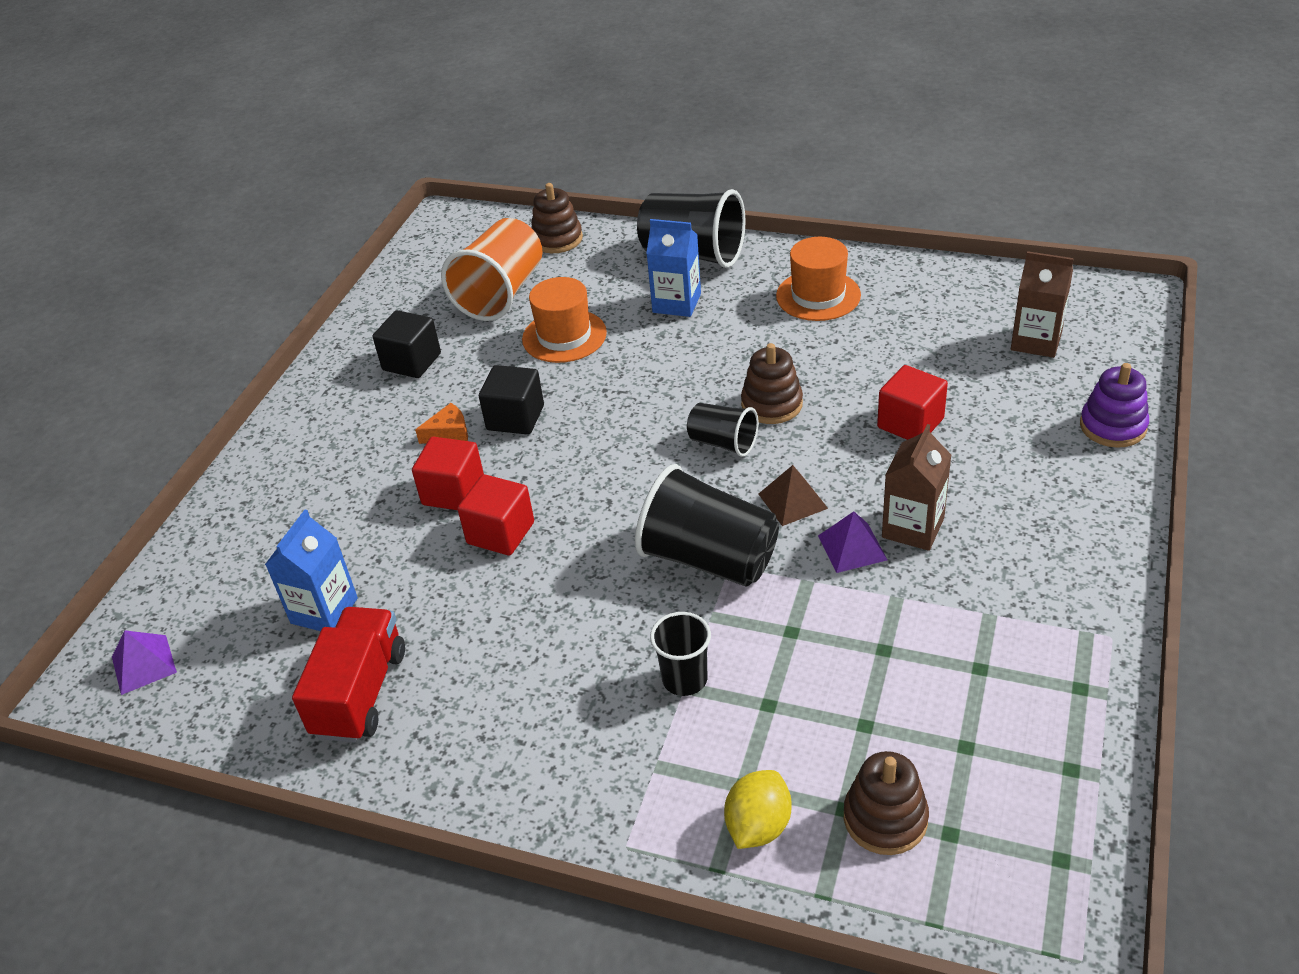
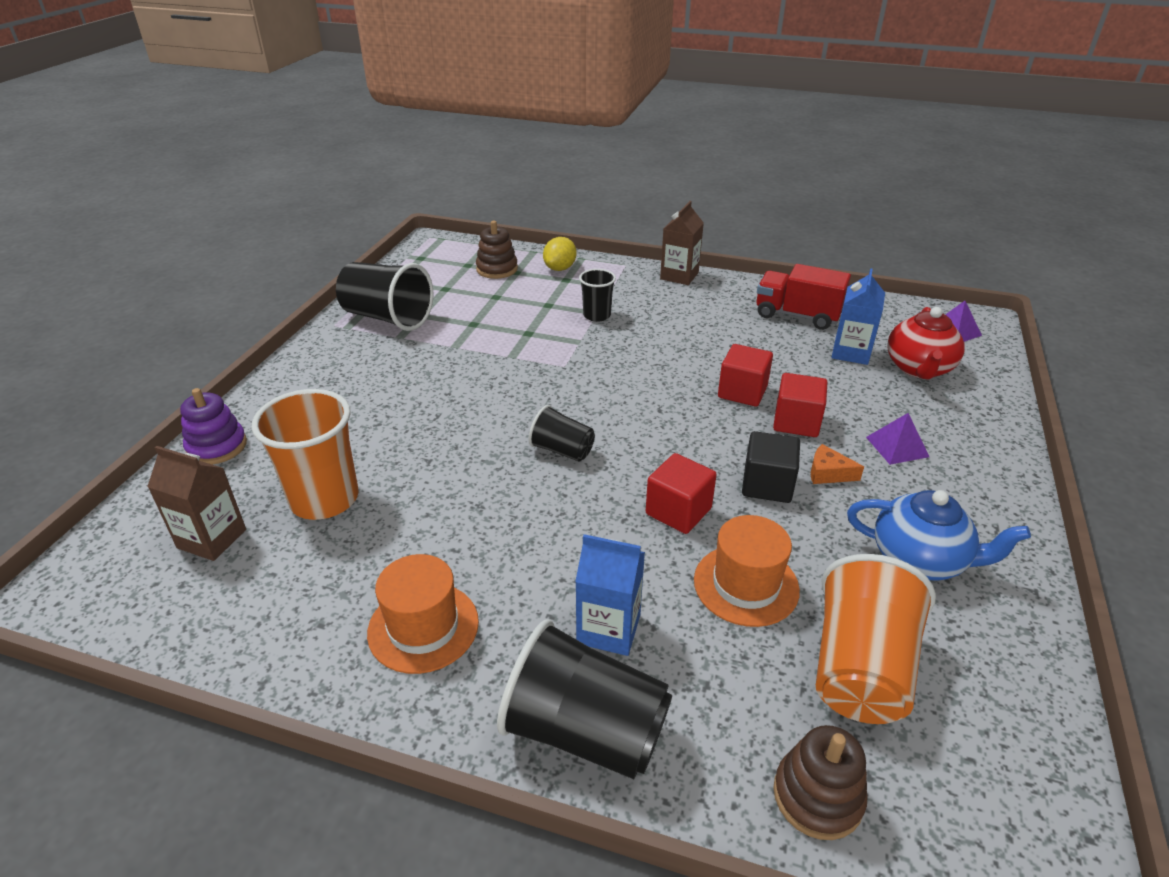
camera: 175 degrees right, 5 degrees down
(252, 584) = (918, 369): none -> red teapot
(360, 693) = (797, 315): red truck -> red truck turned 105 degrees clockwise
(412, 362) = (920, 560): black cube -> blue teapot
(449, 433) = (828, 473): orange cheese -> orange cheese turned 45 degrees clockwise
(709, 559) = (579, 370): black cup -> black cup (387, 318)
(772, 404) = (511, 484): brown stacking toy -> none
(792, 501) = (510, 403): brown pyramid -> none
(852, 547) = (474, 373): purple pyramid -> purple pyramid (897, 447)
(910, 423) = (389, 459): red cube -> red cube (678, 511)
(913, 528) = (425, 382): brown carton -> brown carton (679, 276)
(954, 380) = (324, 499): none -> orange cup

